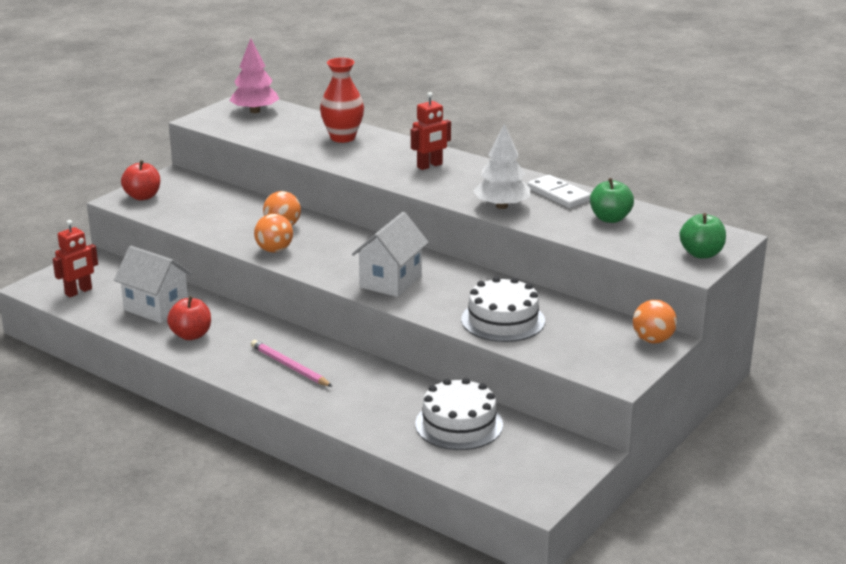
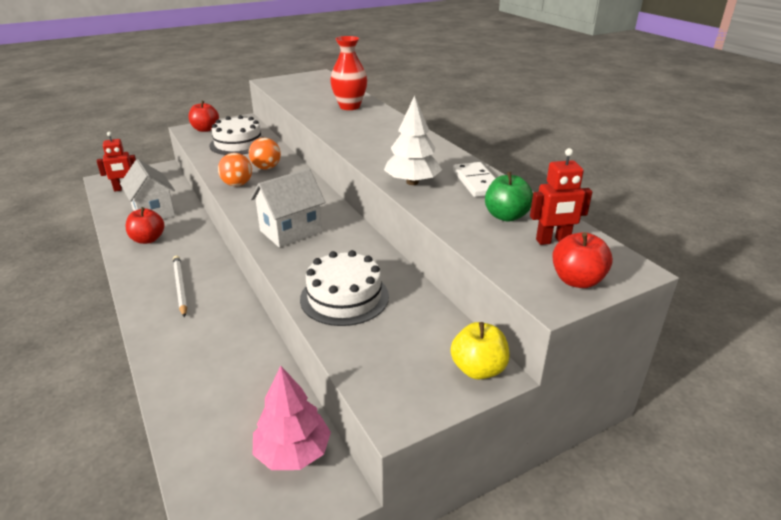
camera: 25 degrees right, 5 degrees up
(255, 111) = (313, 81): pink tree -> pink tree (293, 452)
(289, 367) = (180, 287): pink pencil -> white pencil
(430, 166) = (390, 137): red robot -> red robot (553, 241)
(459, 424) = (247, 397): white cake -> white cake (238, 144)
(653, 340) = (478, 369): orange ball -> yellow apple
(701, 254) = (577, 280): green apple -> red apple

